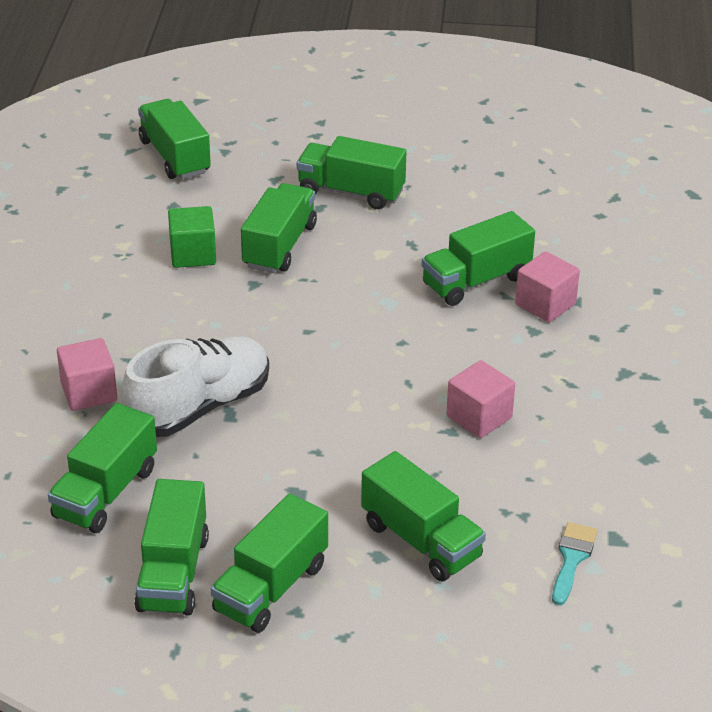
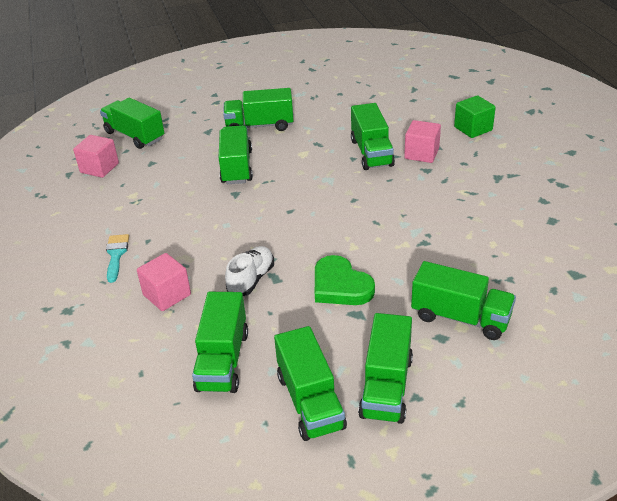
camera: 20 degrees left, 0 degrees up
(193, 254) = (183, 187): green cube -> green cube (473, 129)
(199, 407) = (251, 280): white shoe -> white shoe, size x0.58
(302, 451) = (340, 286): none -> green heart
(476, 281) = (371, 153): green truck -> green truck turned 45 degrees counterclockwise
(479, 417) = (435, 228): pink cube -> pink cube (99, 168)
(572, 559) = (561, 296): turquoise brush -> turquoise brush (116, 255)

